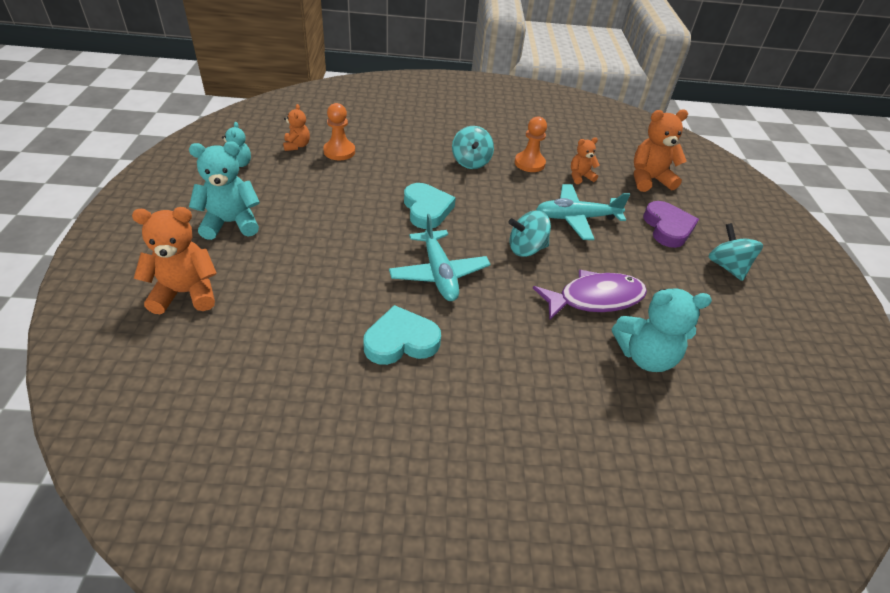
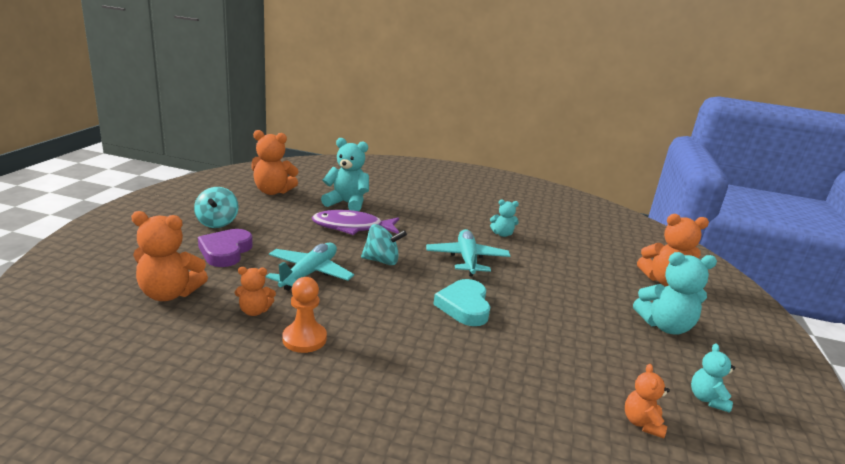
camera: 165 degrees left, 20 degrees down
(339, 151) = (574, 401): orange pawn -> none
(401, 341) = (502, 234): turquoise heart -> turquoise teddy bear
(471, 162) = (386, 354): turquoise spinning top -> none
(576, 218) = (309, 273): turquoise plane -> turquoise plane turned 75 degrees counterclockwise
(758, 355) = (273, 191): none -> orange teddy bear

